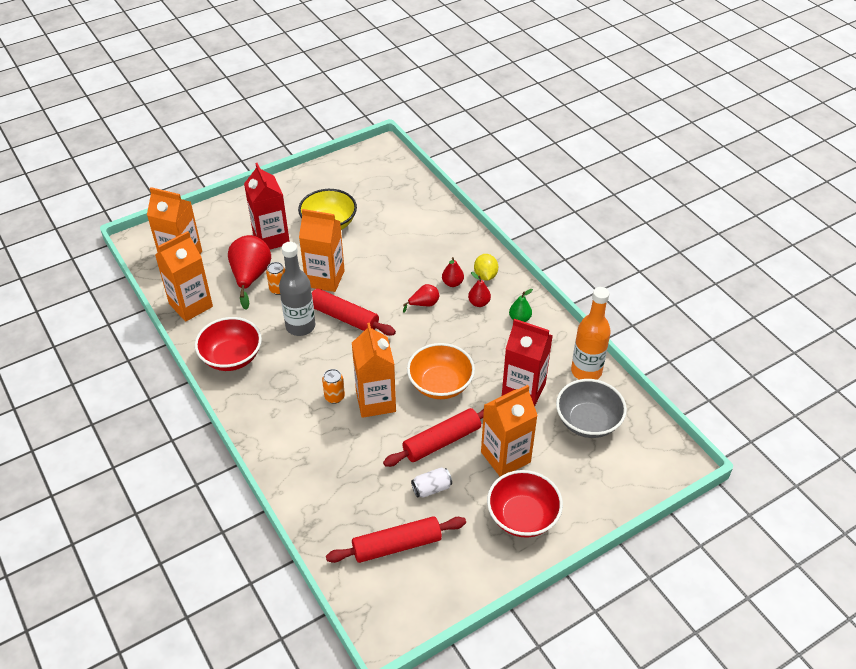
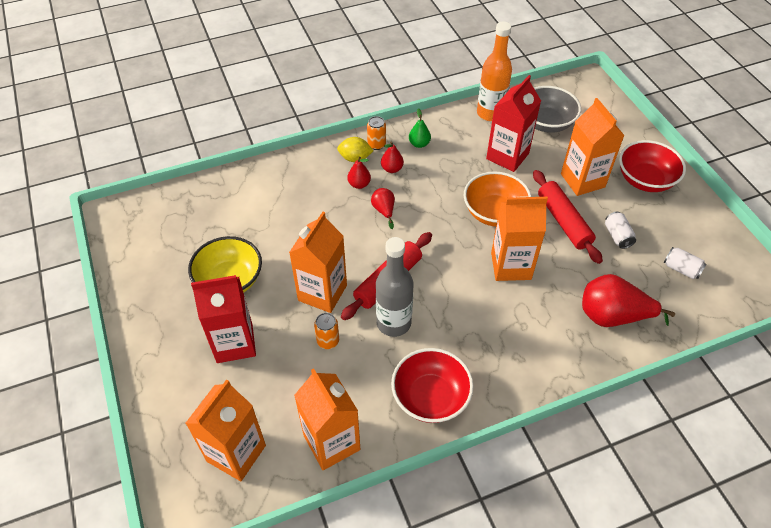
camera: 80 degrees left, 5 degrees up
(251, 277) = (298, 370): red pear -> red pear (612, 316)
(334, 397) = (502, 300): orange can -> orange can (376, 145)
(397, 545) = (681, 269): red rolling pin -> white can

